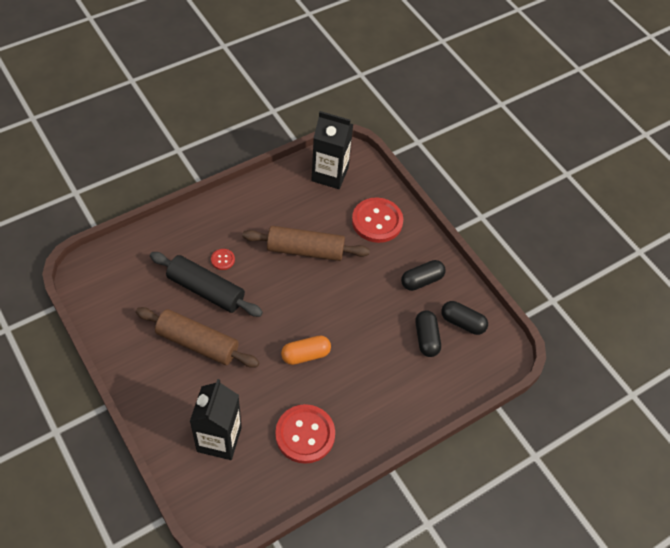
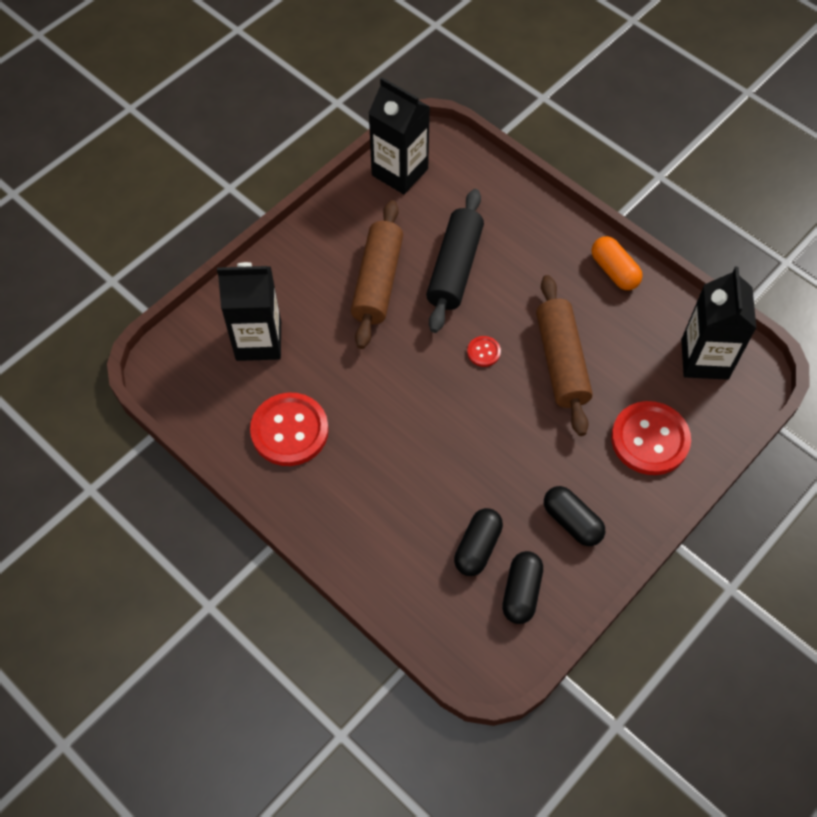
camera: 80 degrees right, 5 degrees up
(102, 302) = (400, 172): none -> black carton
(223, 260) = (506, 273): red button -> red button (483, 352)
(305, 355) = (401, 403): orange capsule -> orange capsule (614, 271)
(426, 338) = (477, 547): black capsule -> black capsule turned 45 degrees counterclockwise

